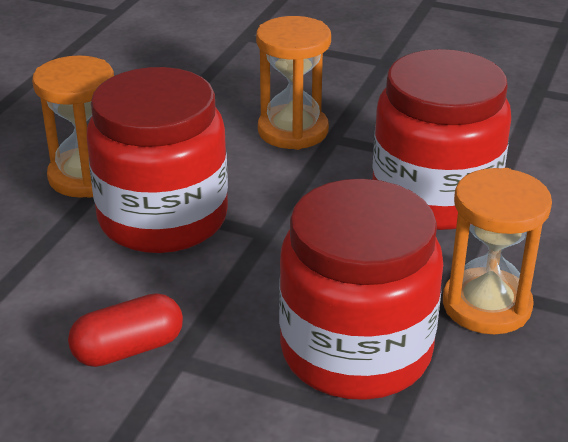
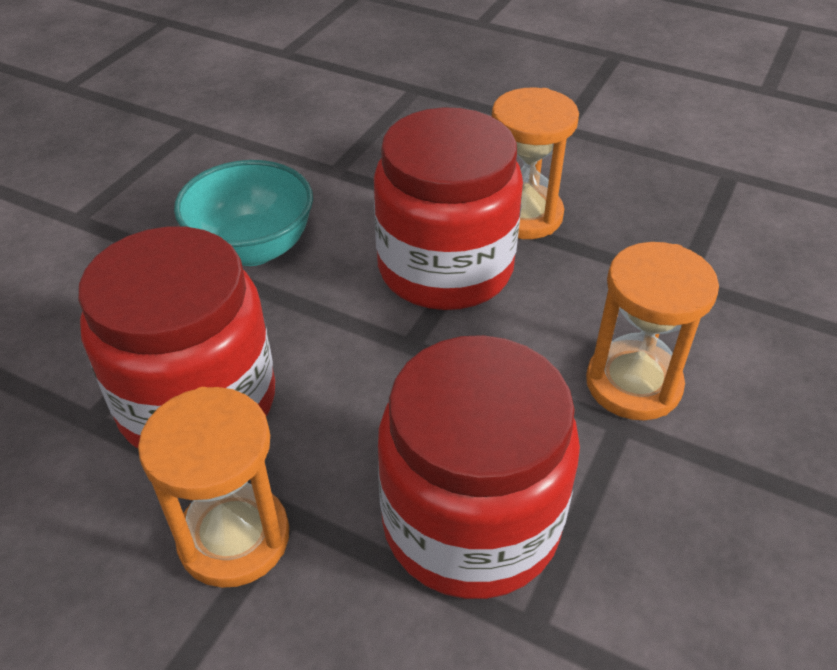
camera: 95 degrees right, 10 degrees up
(128, 349) = (252, 248): red capsule -> turquoise bowl

